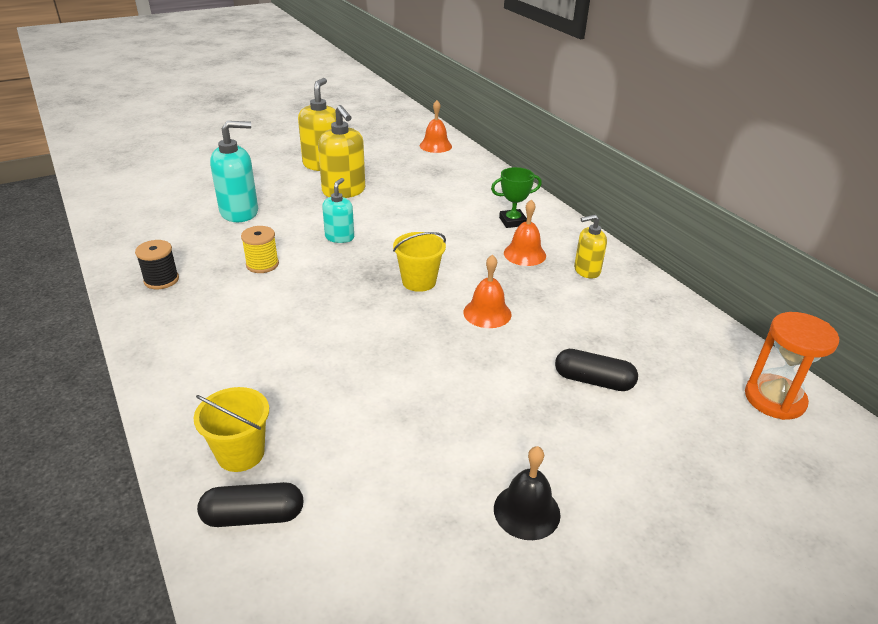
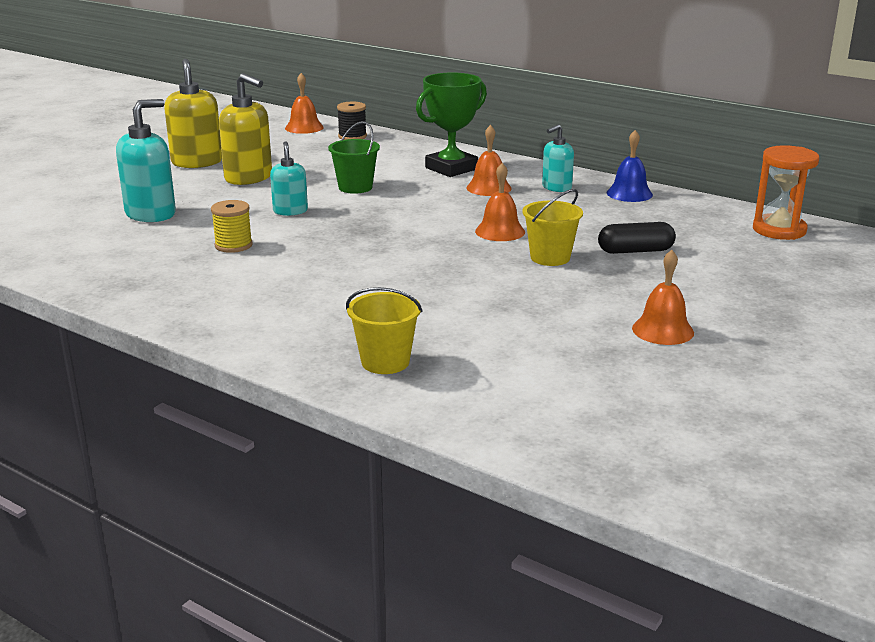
camera: 25 degrees left, 10 degrees down
(161, 280) = (134, 278): black spool -> black spool (352, 136)
(253, 516) = (446, 391): black capsule -> none
(414, 223) = (355, 187): none -> green bucket
(419, 281) = (411, 225): yellow bucket -> yellow bucket (550, 258)
(512, 221) = (451, 168): green trophy -> green trophy, size x1.60
(526, 511) = (663, 330): black bell -> orange bell
(586, 270) = (556, 188): yellow soap dispenser -> turquoise soap dispenser
(651, 298) = (629, 193): none -> blue bell

